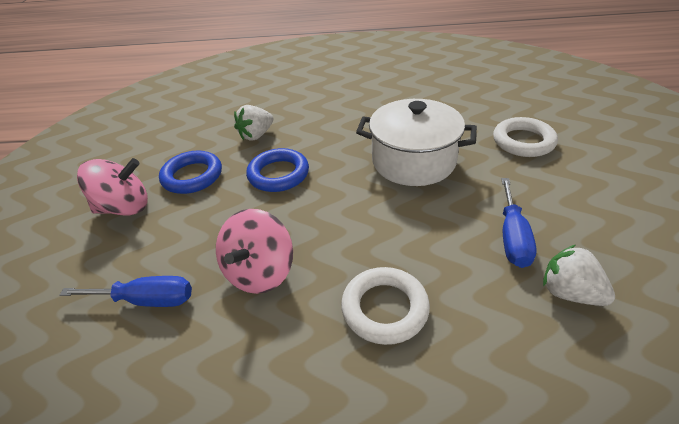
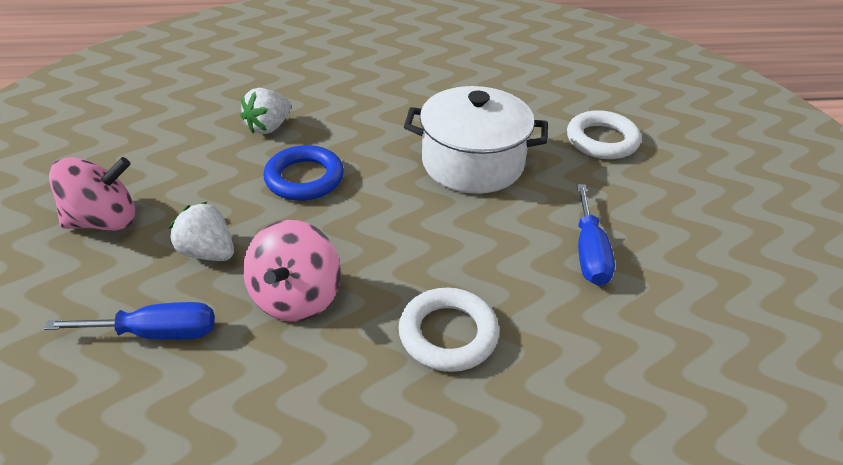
camera: 10 degrees left, 0 degrees up
(192, 176) = (190, 180): blue ring -> none
(569, 292) = (649, 311): white strawberry -> white strawberry (208, 252)

